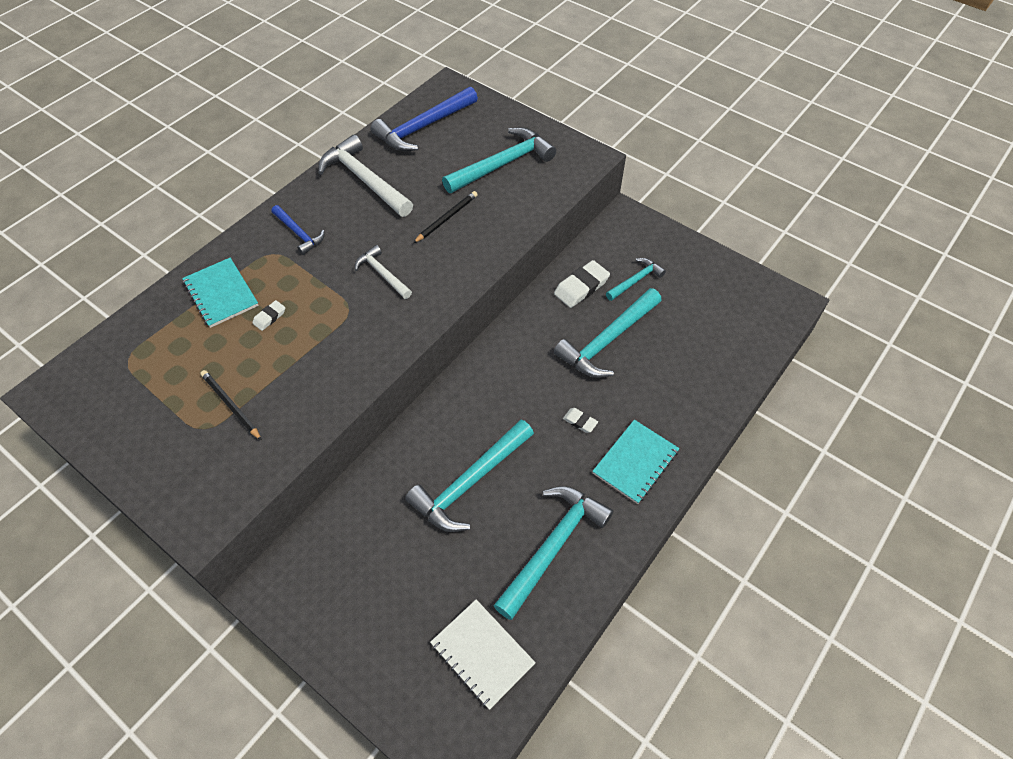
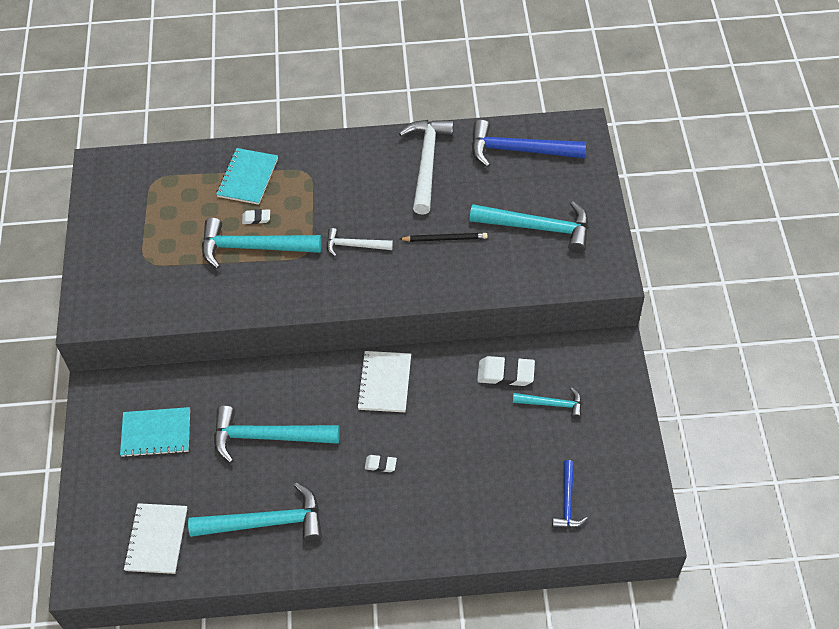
camera: 50 degrees right, 0 degrees up
(231, 405) = (174, 259): black pencil -> none
(299, 233) = (339, 171): blue hammer -> blue hammer (567, 501)
(382, 274) = (354, 245): white hammer -> white hammer turned 90 degrees counterclockwise
(507, 364) = (385, 383): none -> white notebook
(580, 421) = (380, 464): white eraser -> white eraser turned 75 degrees counterclockwise
(607, 341) = (472, 429): turquoise hammer -> turquoise hammer (253, 247)
(635, 462) = (380, 524): turquoise notebook -> turquoise notebook (156, 433)

